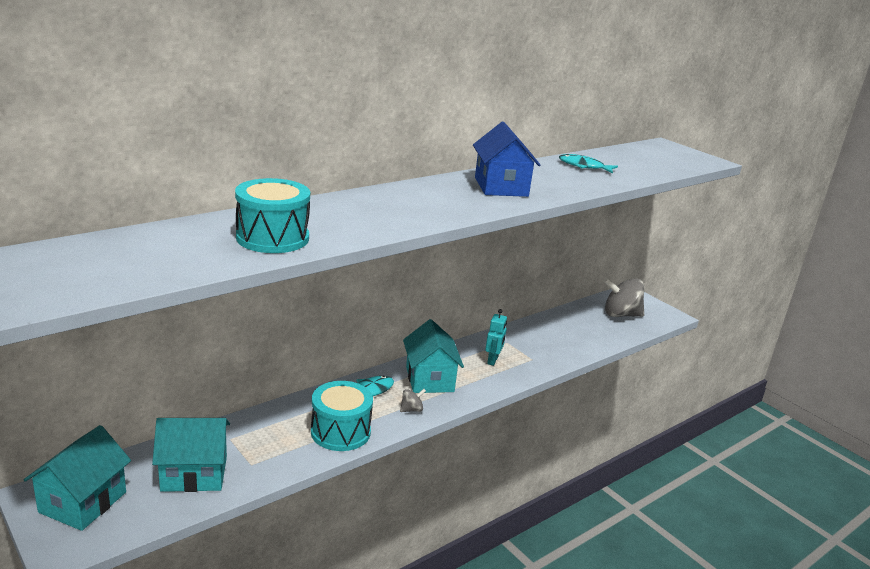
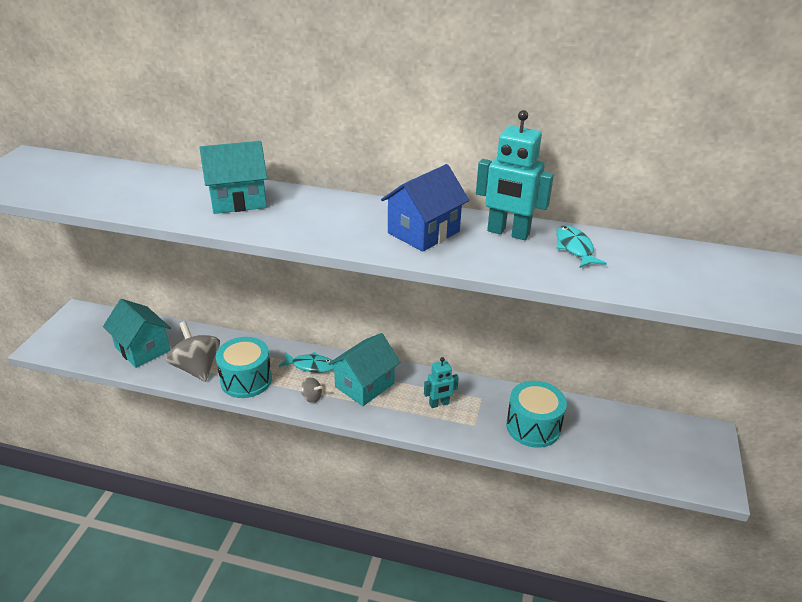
camera: 55 degrees right, 10 degrees up
(83, 502) = (84, 329): turquoise house -> turquoise house (238, 200)
(272, 238) = (160, 200): turquoise drum -> turquoise drum (533, 427)
(539, 171) = (508, 233): none -> turquoise robot
(620, 314) = (653, 447): grey spinning top -> grey spinning top (197, 368)

